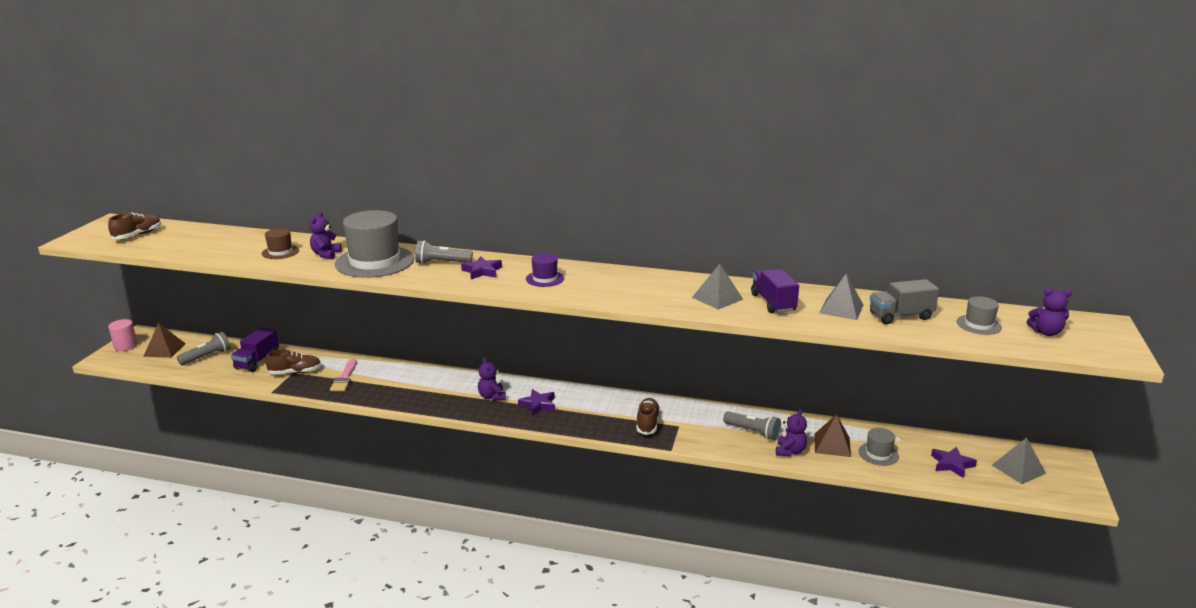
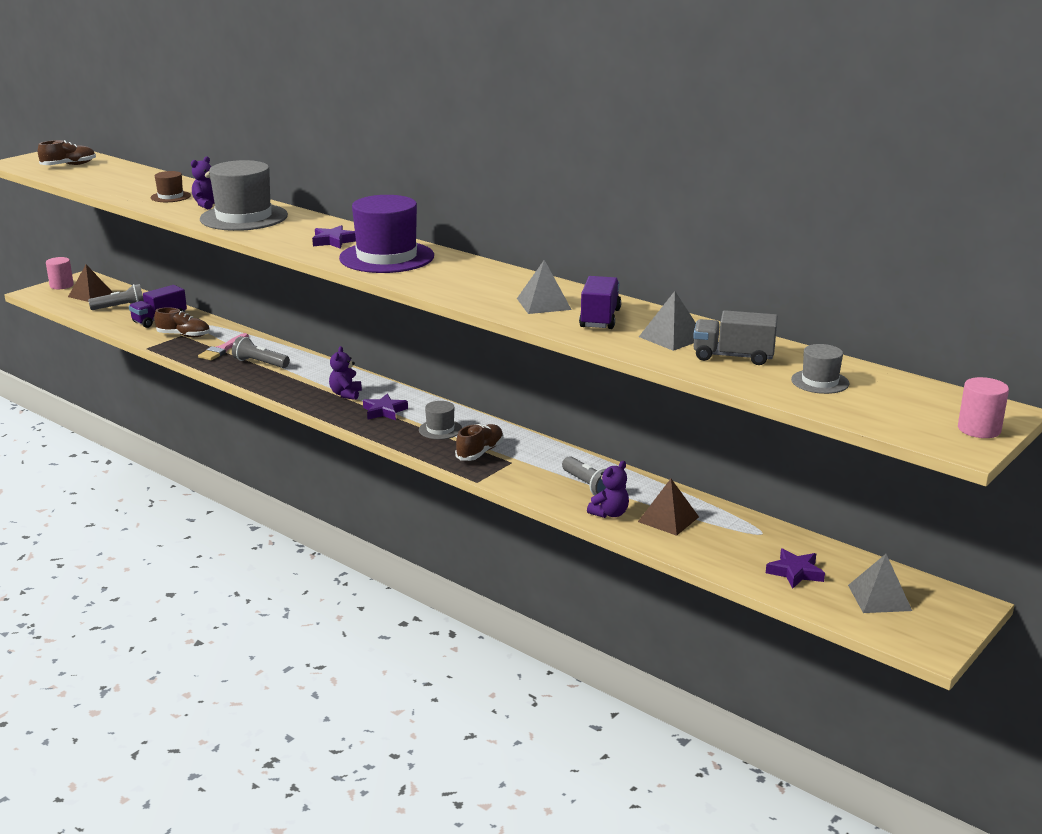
camera: 25 degrees right, 0 degrees up
(442, 263) = (305, 228): grey flashlight -> grey flashlight (260, 363)
(545, 279) = (386, 257): purple hat -> purple hat, size x2.11
(878, 454) = (714, 540): grey hat -> grey hat (440, 429)
(1046, 332) = (897, 405): purple teddy bear -> none
(1114, 340) = (979, 429): none -> pink cylinder

